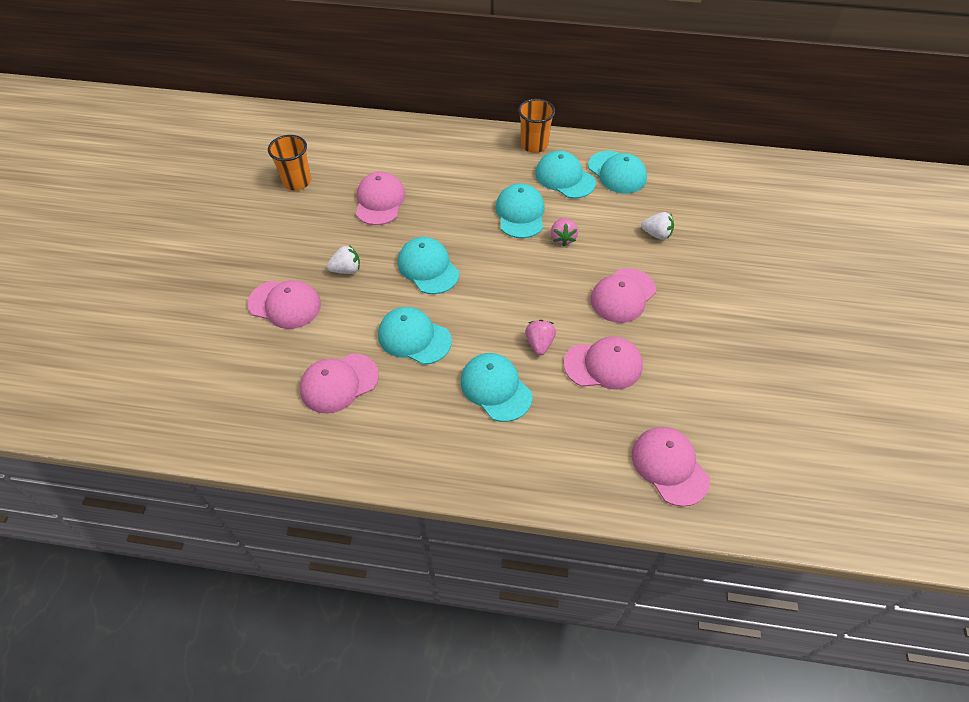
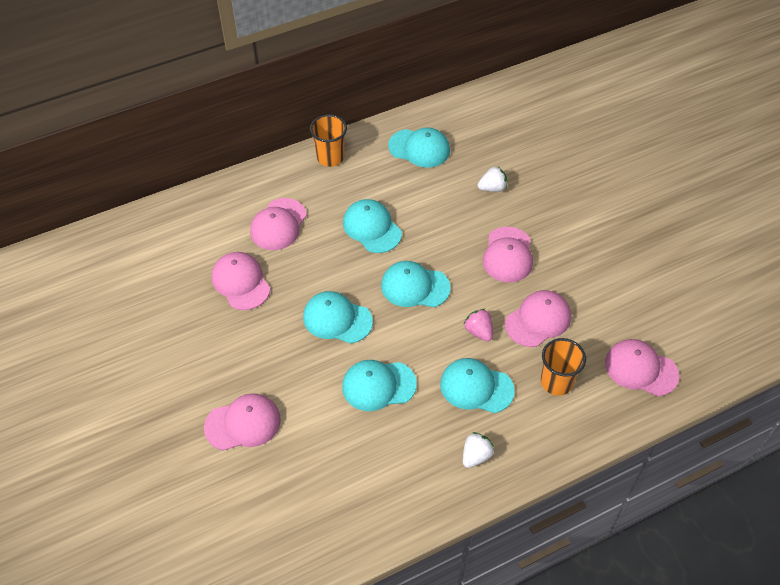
camera: 35 degrees left, 0 degrees up
(297, 182) = (145, 305): orange cup -> orange cup (556, 382)
(339, 383) = (352, 460): pink cap -> pink cap (278, 224)
(346, 269) = (268, 361): white strawberry -> white strawberry (476, 456)
(562, 238) = (424, 231): pink strawberry -> none
(564, 178) = (381, 175): turquoise cap -> turquoise cap (415, 287)

